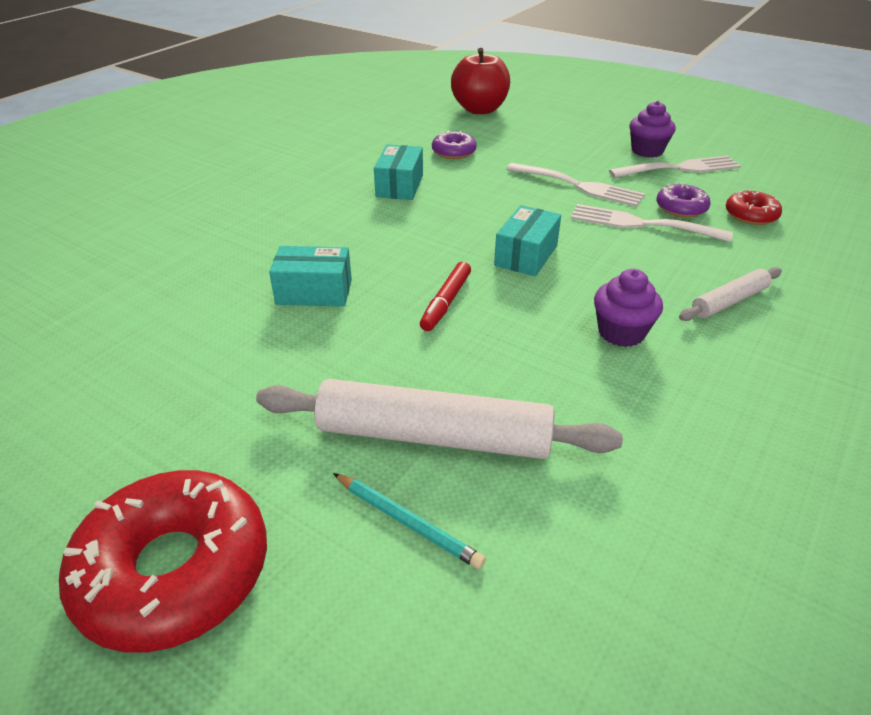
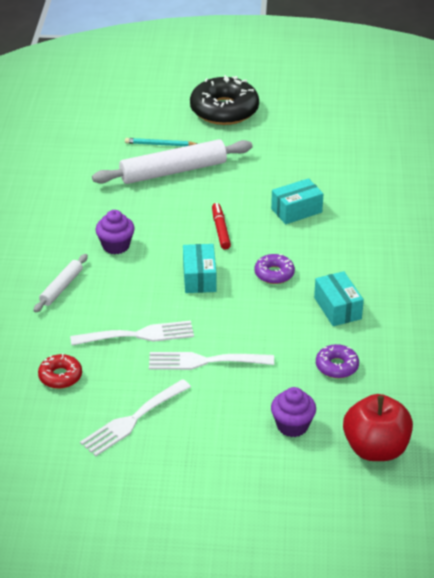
camera: 150 degrees right, 0 degrees up
(174, 571) = (224, 110): red donut -> black donut
(647, 151) = (172, 437): purple cupcake -> purple cupcake (292, 426)
(681, 208) = (115, 364): purple donut -> purple donut (274, 274)

